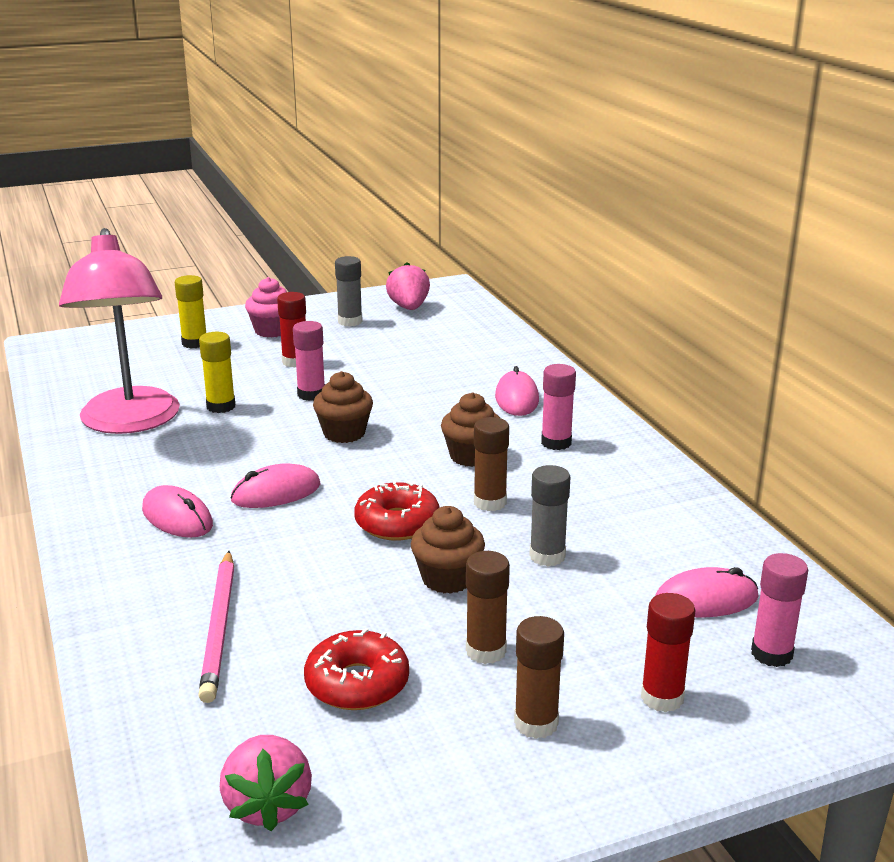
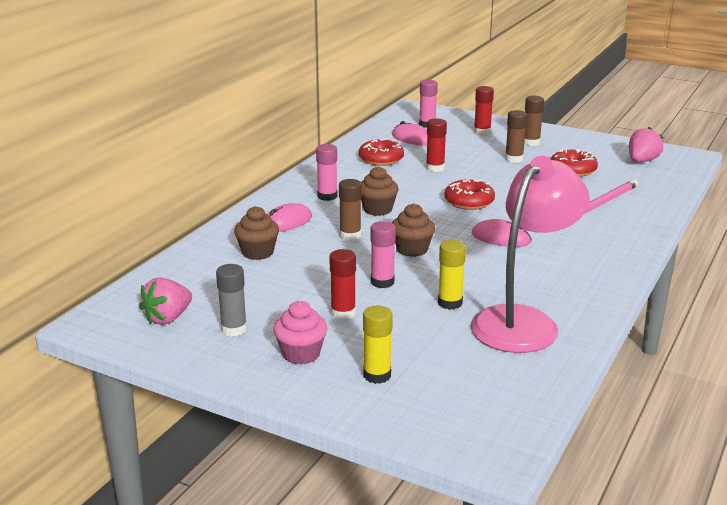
camera: 130 degrees left, 0 degrees up
(177, 517) = (567, 250): pink mouse -> none
(447, 579) = (487, 178): brown cupcake -> brown cupcake (258, 252)
(490, 502) = (414, 191): brown glue stick -> brown glue stick (350, 235)
(547, 556) = (435, 168): grey glue stick -> red glue stick
(640, 529) = (381, 159): none -> red donut

